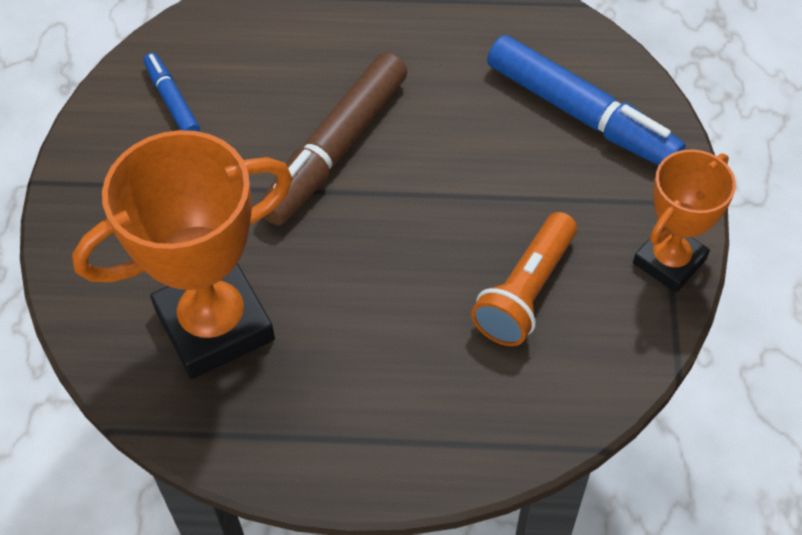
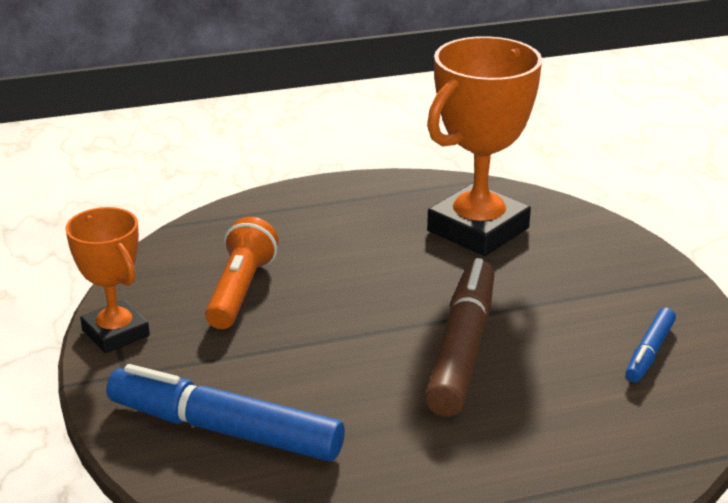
camera: 160 degrees right, 25 degrees down
(172, 101) = (649, 352): blue marker -> blue marker turned 75 degrees clockwise
(669, 261) = (115, 333): orange trophy -> orange trophy turned 60 degrees counterclockwise

